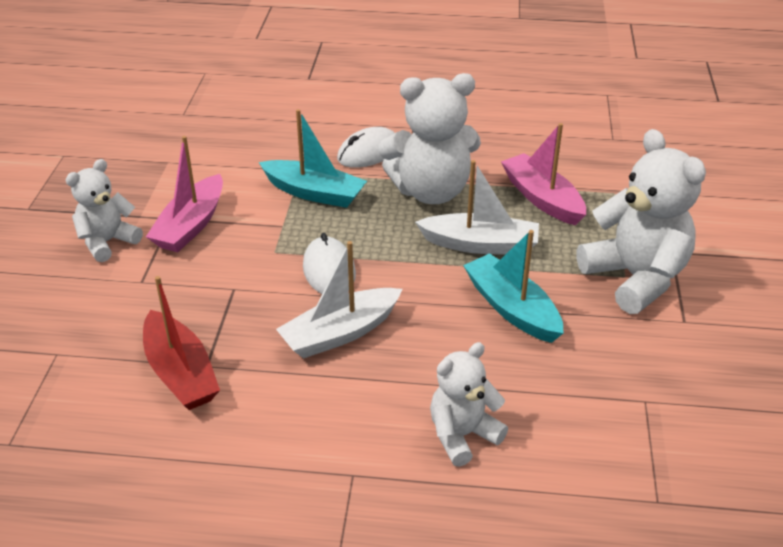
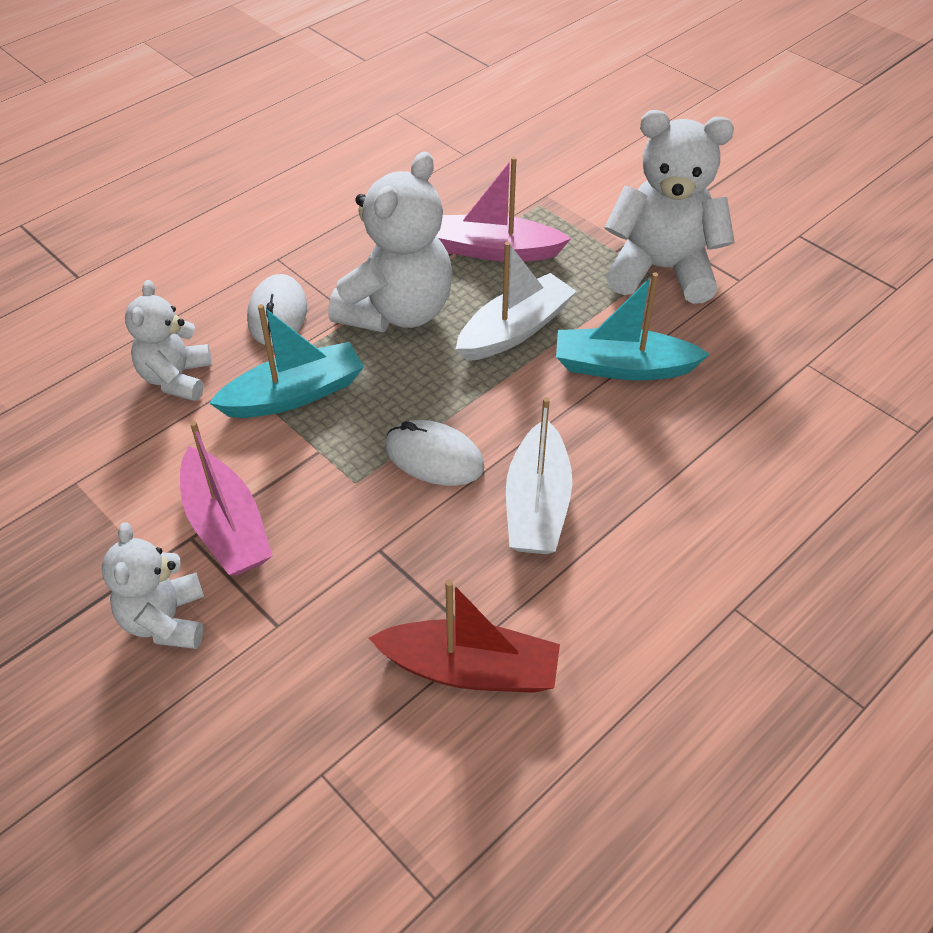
camera: 50 degrees left, 10 degrees up
(462, 435) = (750, 501): white teddy bear -> white teddy bear (176, 378)

